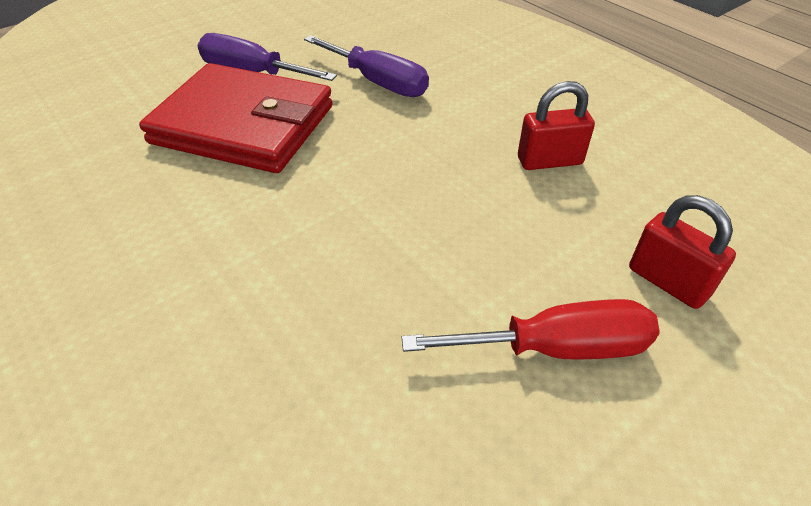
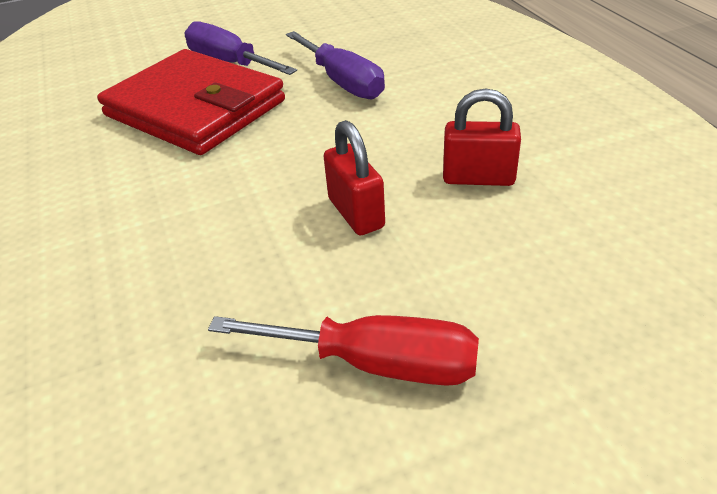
camera: 20 degrees right, 5 degrees down
(668, 282) = (541, 321): red padlock -> red padlock (356, 213)

